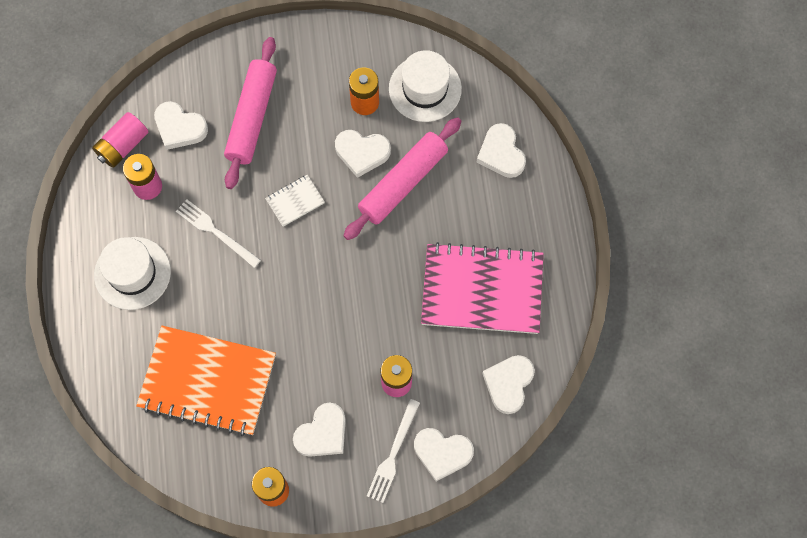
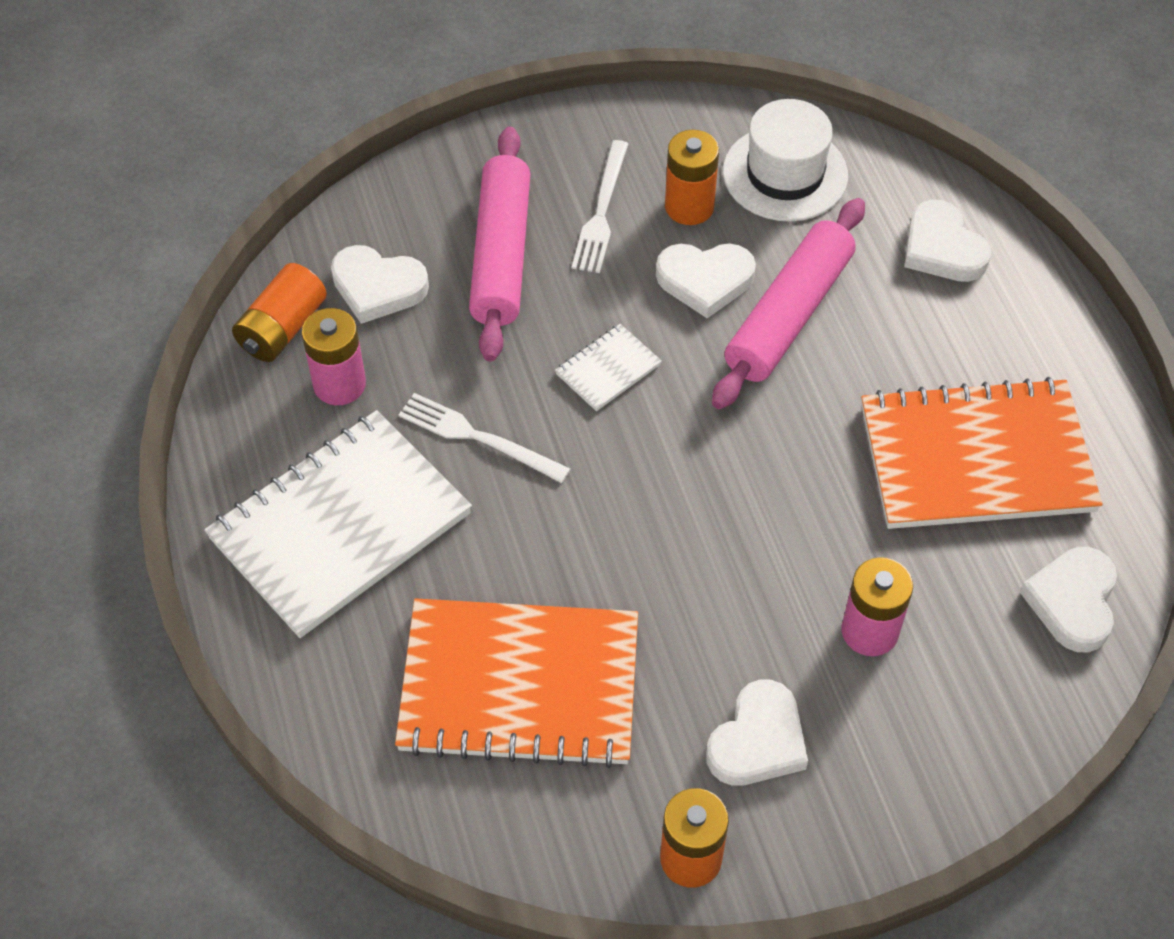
camera: 10 degrees left, 15 degrees down
(123, 146) = (282, 328): pink battery -> orange battery
(132, 273) = (340, 526): white hat -> white notebook
(393, 454) = (899, 755): white fork -> white fork (601, 211)
(442, 453) = (990, 738): white heart -> none
(482, 290) = (976, 458): pink notebook -> orange notebook

